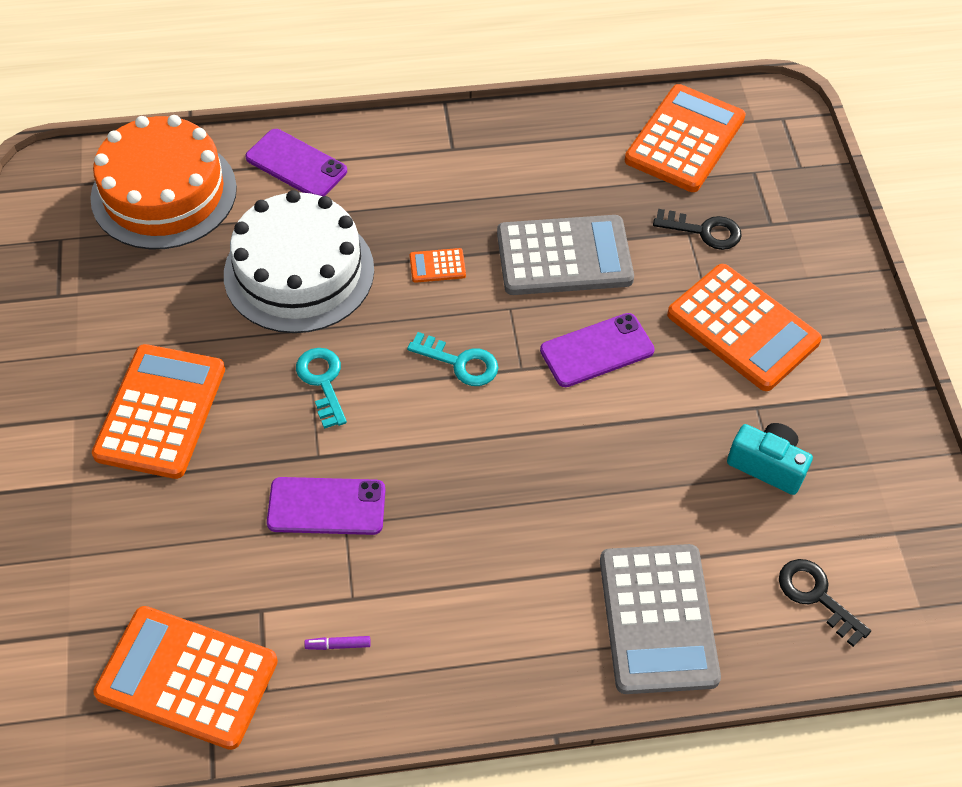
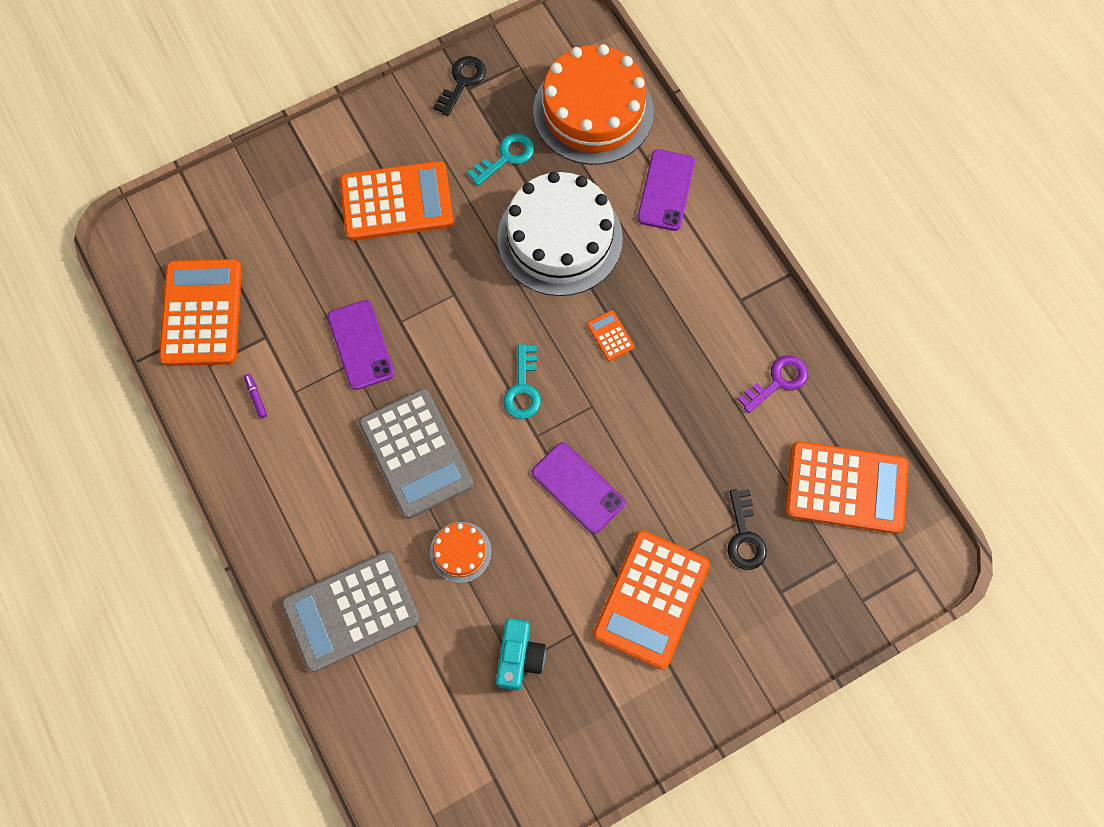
camera: 70 degrees right, 15 degrees up
(322, 382) = (465, 297): turquoise key -> turquoise key (506, 157)
(554, 150) = (777, 381): none -> purple key
(564, 257) = (663, 430): grey calculator -> grey calculator (416, 453)
(627, 484) = (460, 552): none -> orange cake
(816, 596) = (412, 728): black key -> black key (462, 82)

